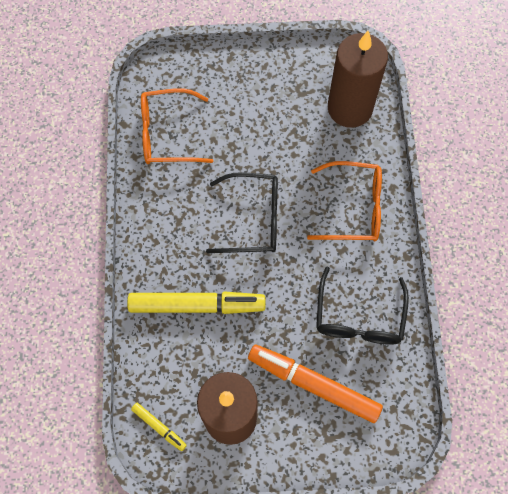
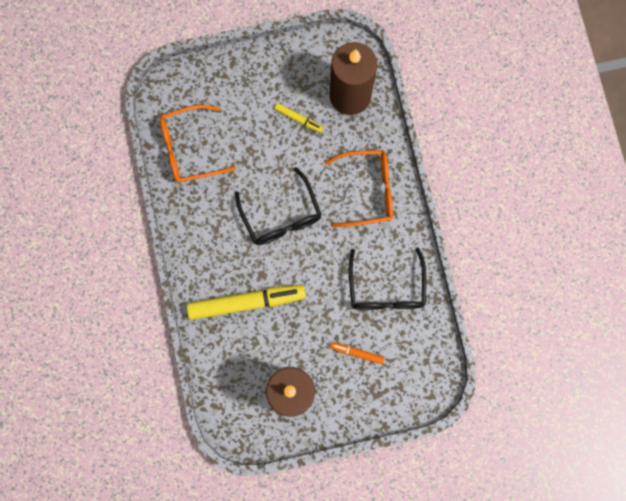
camera: 10 degrees left, 10 degrees up
(159, 427) = (235, 411): yellow marker -> yellow marker (298, 119)
(253, 219) = (281, 216): black glasses -> black glasses turned 75 degrees clockwise
(313, 384) = (357, 353): orange marker -> orange marker, size x0.47

